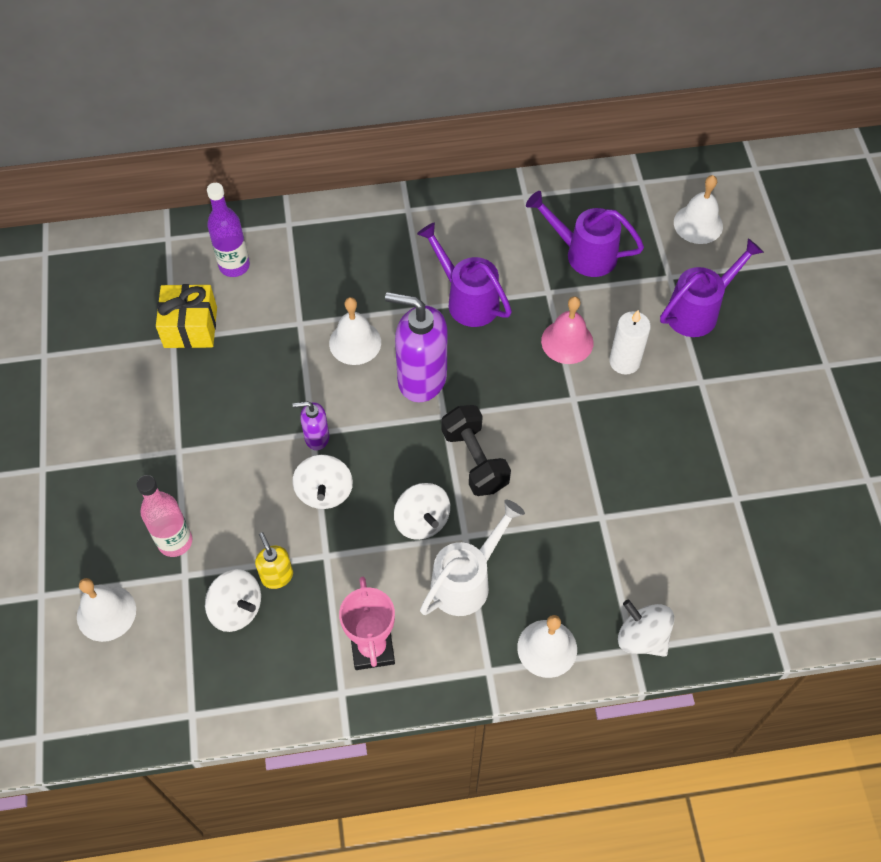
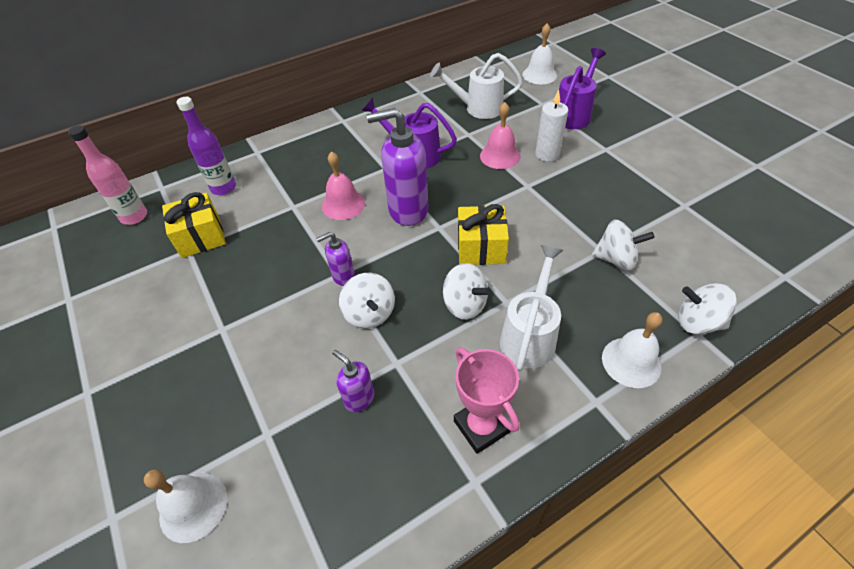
camera: 20 degrees left, 10 degrees down
(175, 541) = (245, 407): pink bottle -> pink bottle (134, 216)
(236, 609) = (332, 444): white spinning top -> white spinning top (616, 259)
(277, 576) = (359, 398): yellow soap dispenser -> purple soap dispenser
(355, 342) = (343, 204): white bell -> pink bell
(475, 460) = (481, 247): black dumbbell -> yellow gift
(584, 253) = (478, 108): purple watering can -> white watering can

